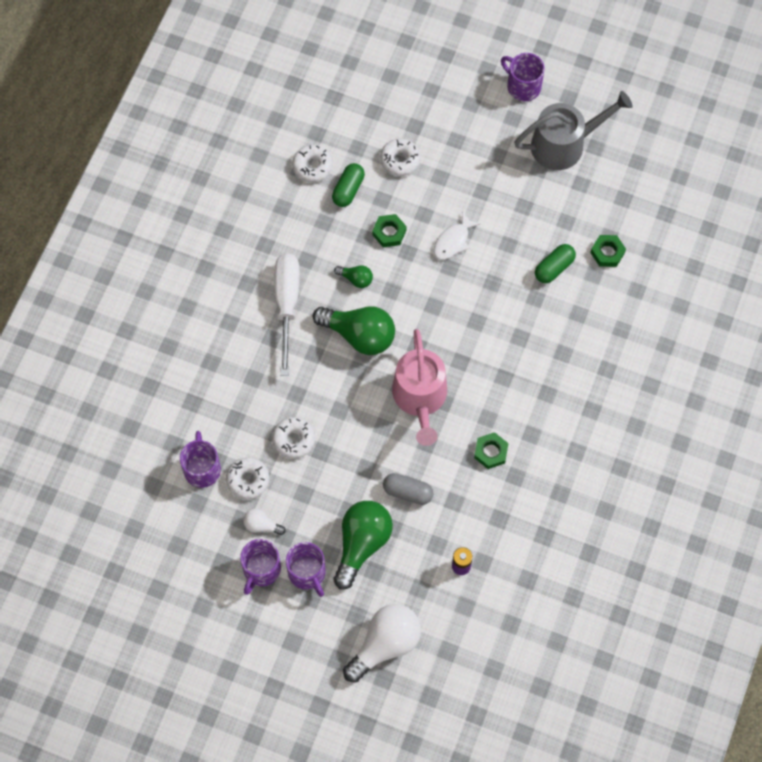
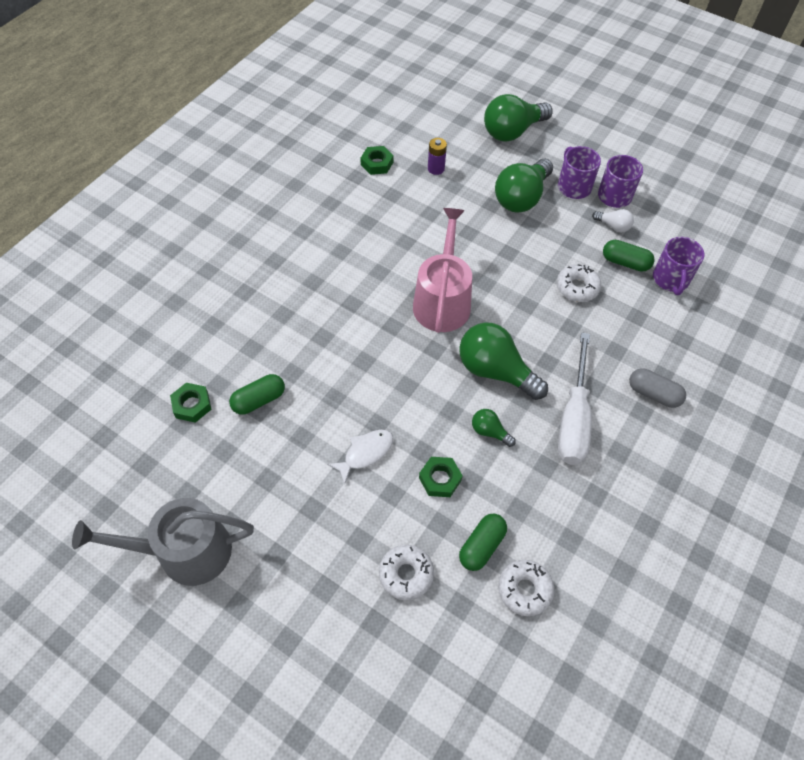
camera: 170 degrees left, 10 degrees down
(248, 480) = (625, 262): white donut -> green capsule
(385, 644) = (512, 131): white light bulb -> green light bulb
(407, 492) = (472, 227): grey capsule -> grey capsule (653, 394)
(490, 452) = (384, 244): green nut -> green nut (377, 163)
(522, 86) = (206, 654): purple mug -> none

